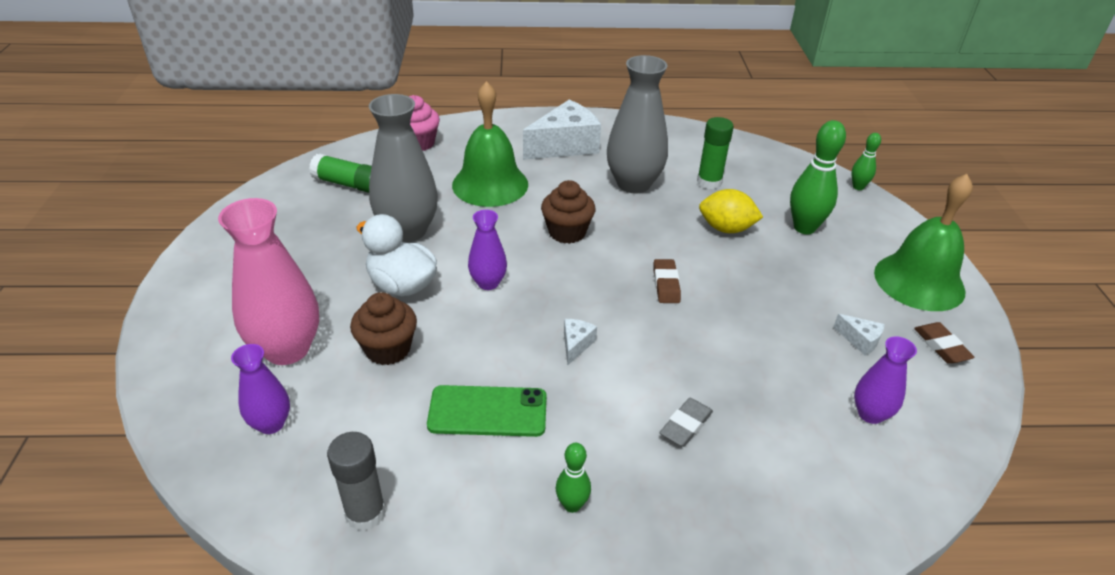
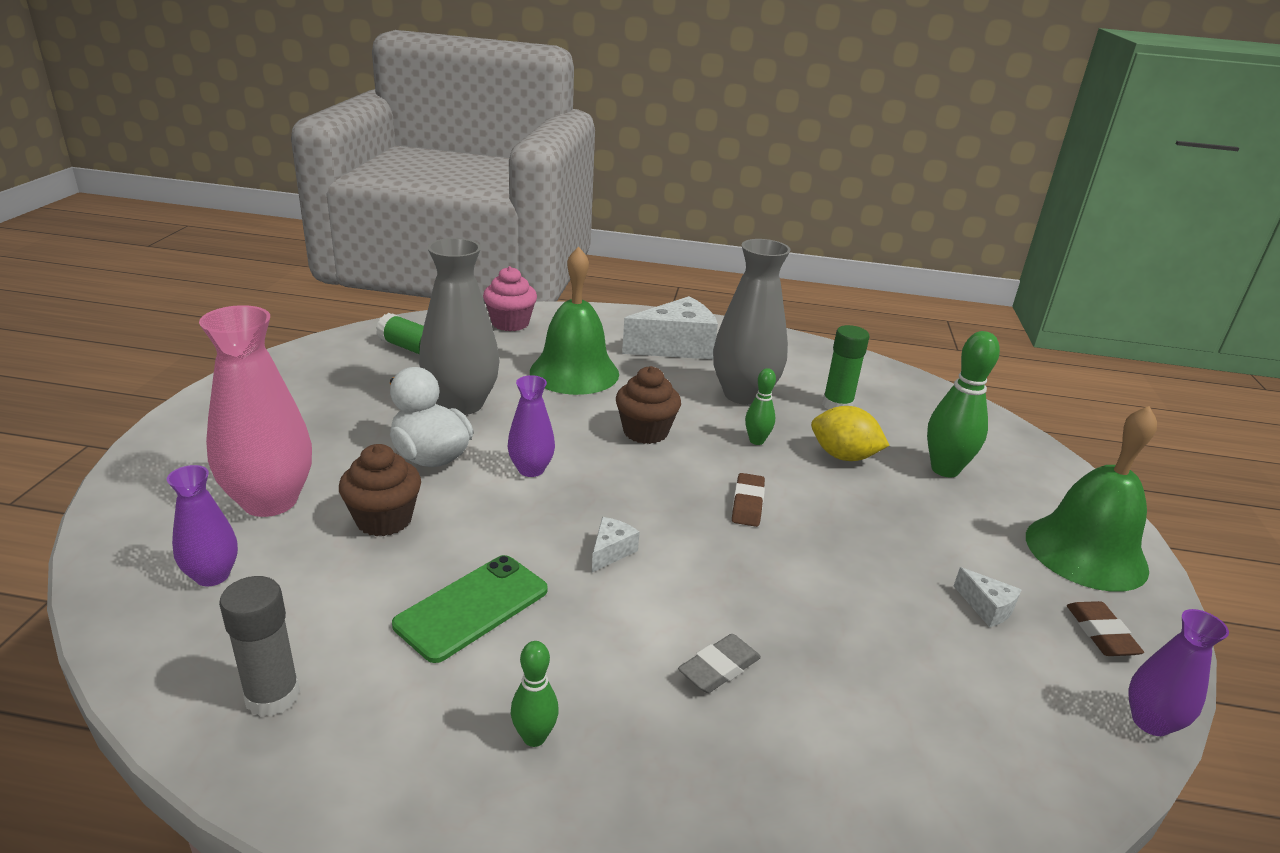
camera: 10 degrees right, 10 degrees down
(487, 411) = (472, 607): green phone -> green phone turned 60 degrees counterclockwise
(858, 187) = (1027, 436): green bowling pin -> green bowling pin (756, 441)
(870, 414) = (979, 699): purple vase -> purple vase (1150, 722)

